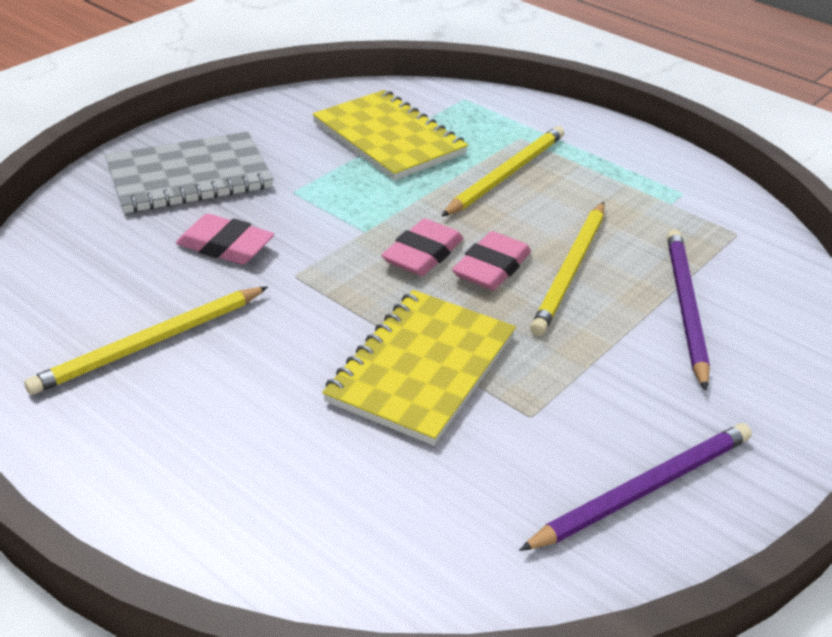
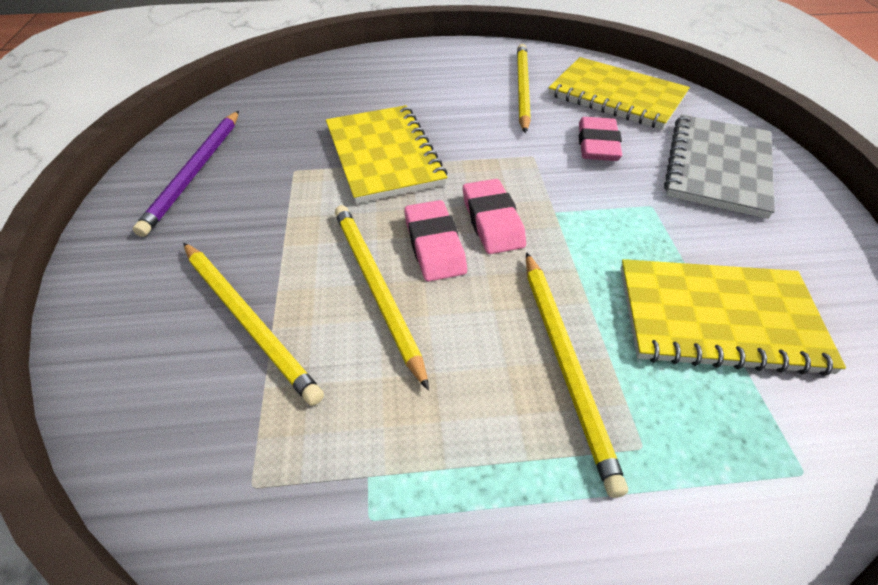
camera: 135 degrees right, 10 degrees up
(95, 269) = (616, 96): none -> yellow notebook
(225, 246) = (597, 145): pink eraser -> pink eraser turned 60 degrees counterclockwise
(685, 307) = (248, 320): purple pencil -> yellow pencil

